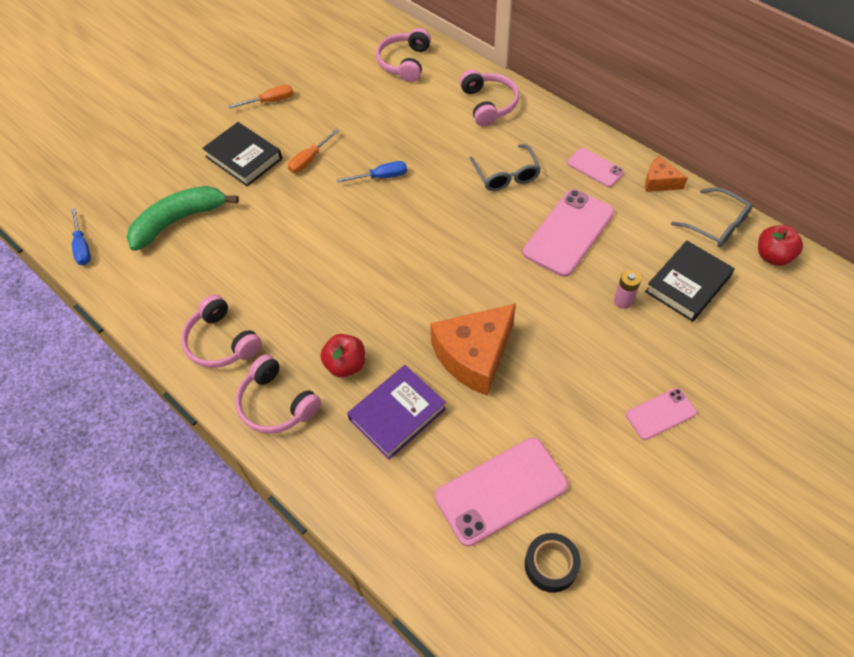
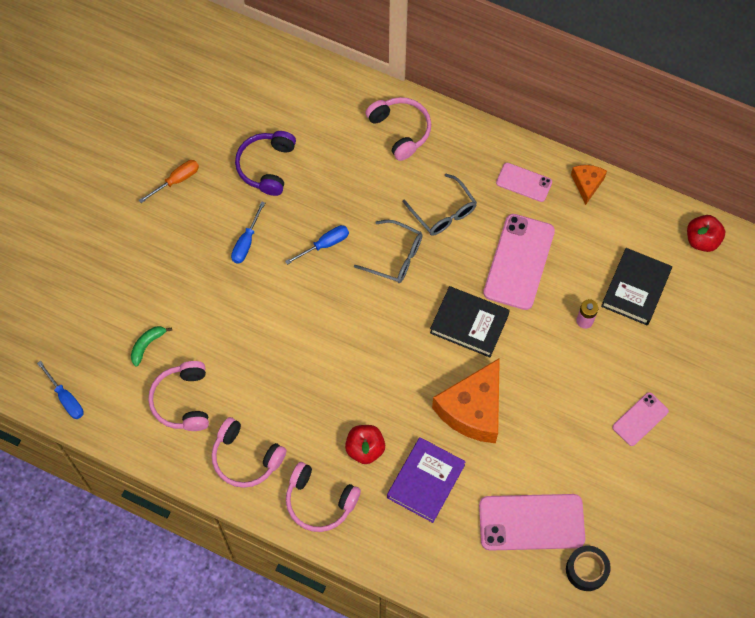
camera: 20 degrees left, 10 degrees up
(179, 221) = (147, 345): green banana -> green banana, size x0.47
(244, 158) = (179, 256): black book -> black book (469, 323)
(309, 159) = (246, 242): orange screwdriver -> blue screwdriver
(354, 107) = (266, 166): none -> purple headphones
(404, 62) = (297, 97): pink headphones -> pink headphones (183, 401)
(501, 491) = (531, 522): pink phone -> pink phone turned 45 degrees clockwise
(659, 182) = (587, 184): orange cheese -> orange cheese turned 90 degrees clockwise
(716, 225) = (647, 219): grey glasses -> grey glasses (395, 257)

